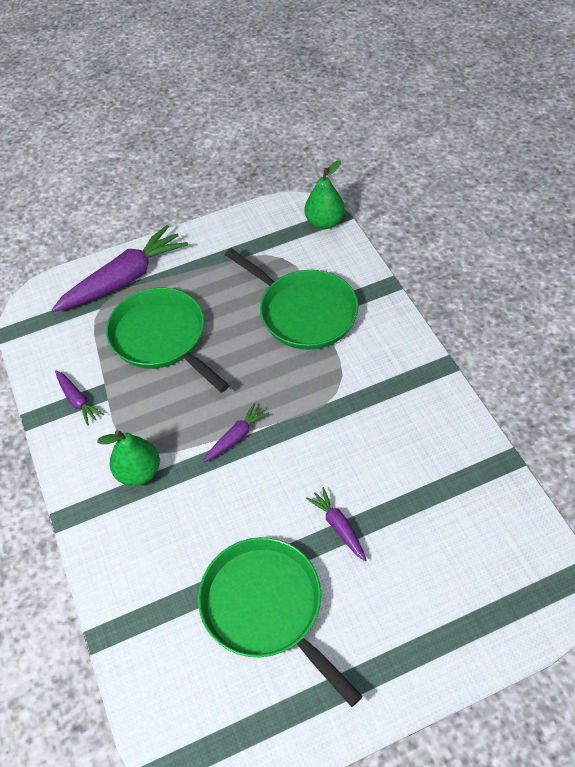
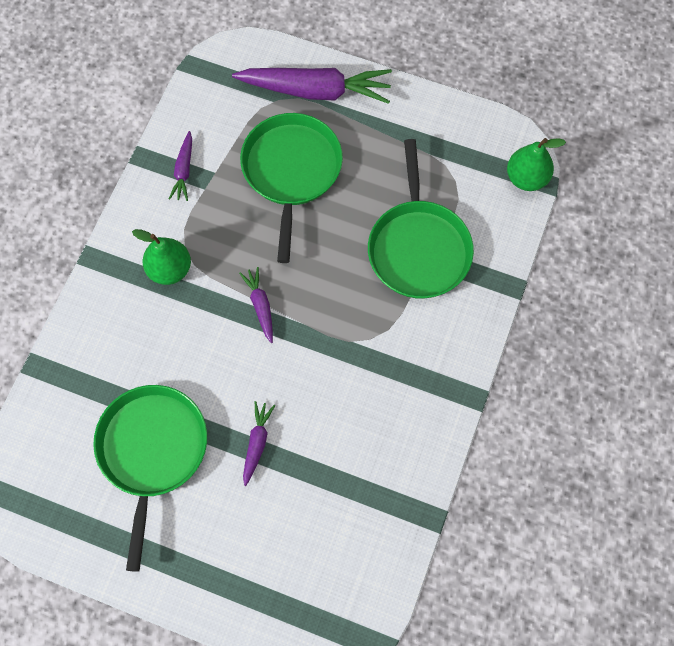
camera: 40 degrees right, 15 degrees up
(236, 437) = (260, 306): purple carrot -> purple carrot turned 105 degrees counterclockwise

